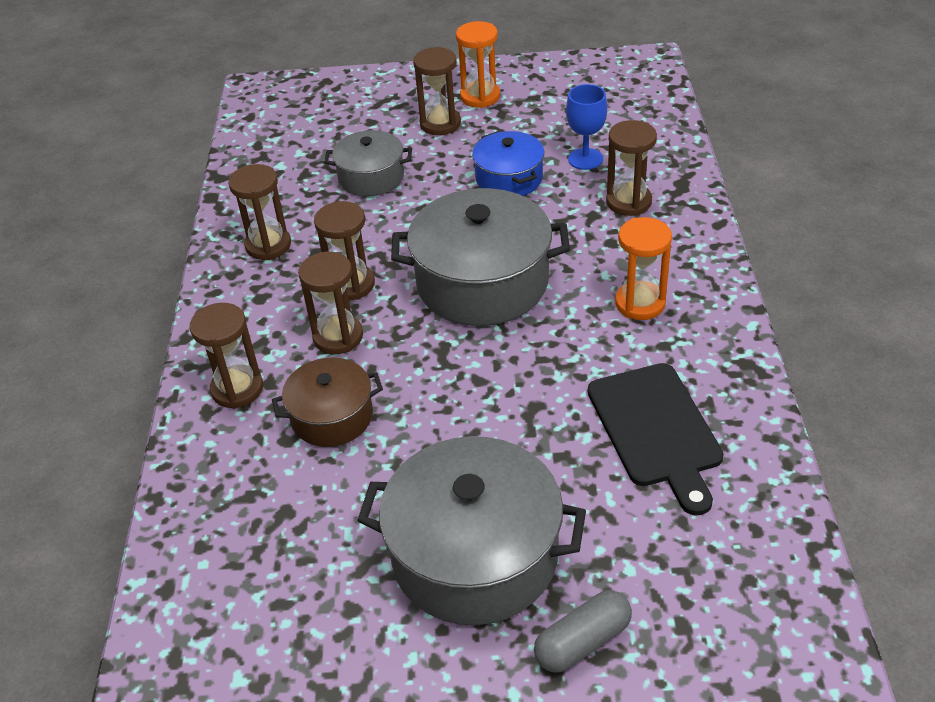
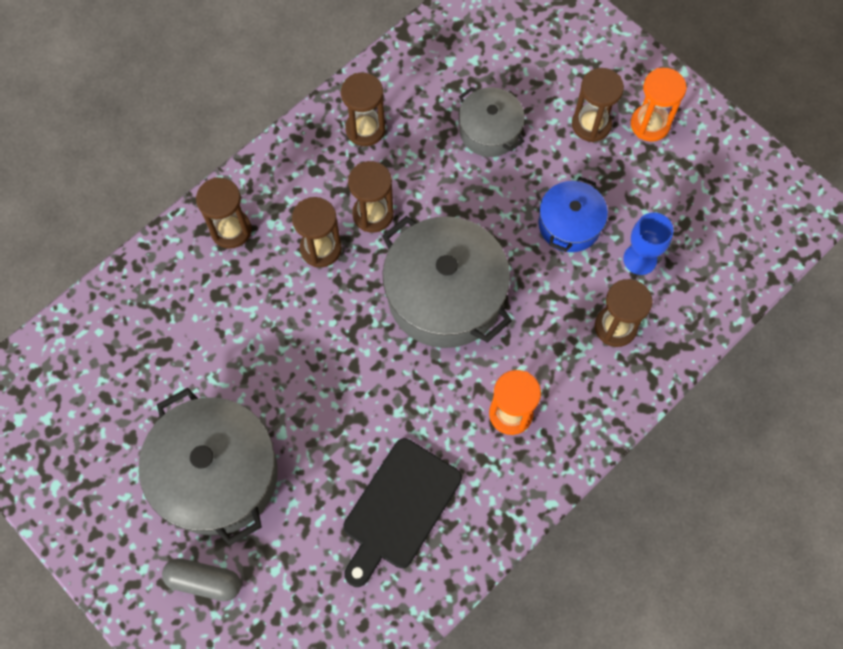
camera: 45 degrees right, 25 degrees up
(332, 416) = (254, 304): brown pot -> none

